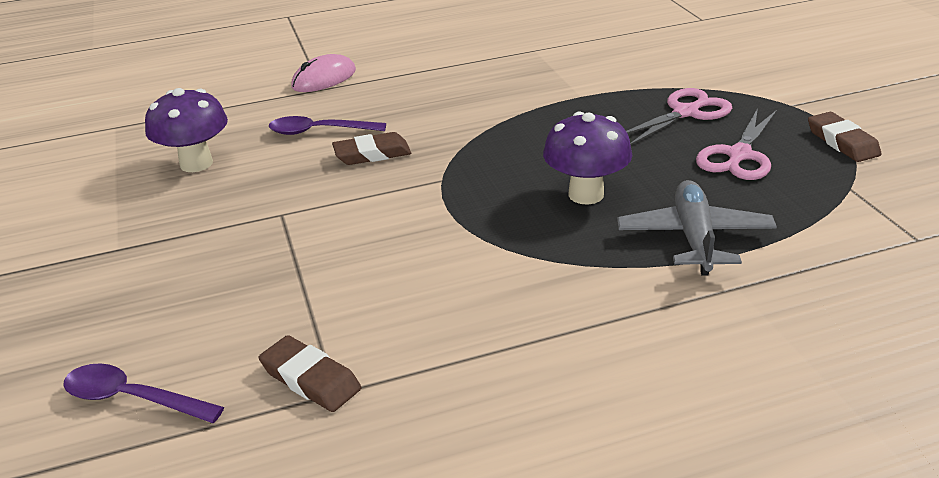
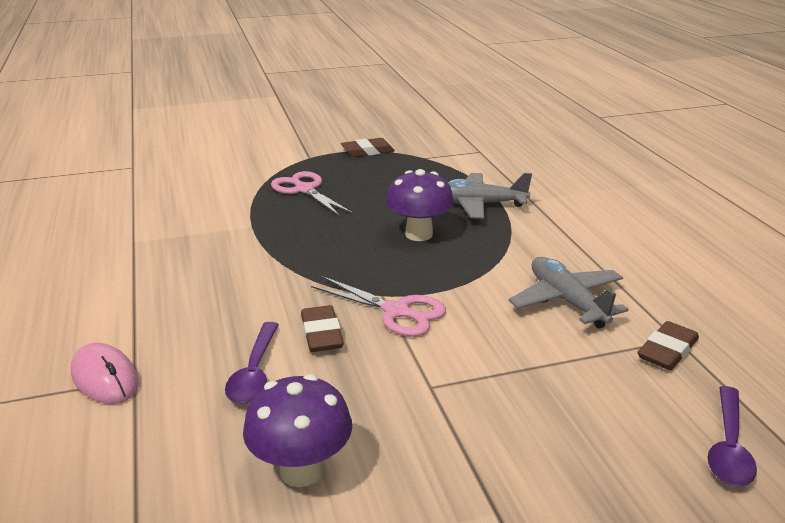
camera: 90 degrees left, 5 degrees down
(428, 305) = (567, 301): none -> grey plane
(739, 155) = (375, 180): pink scissors -> pink scissors (396, 311)

